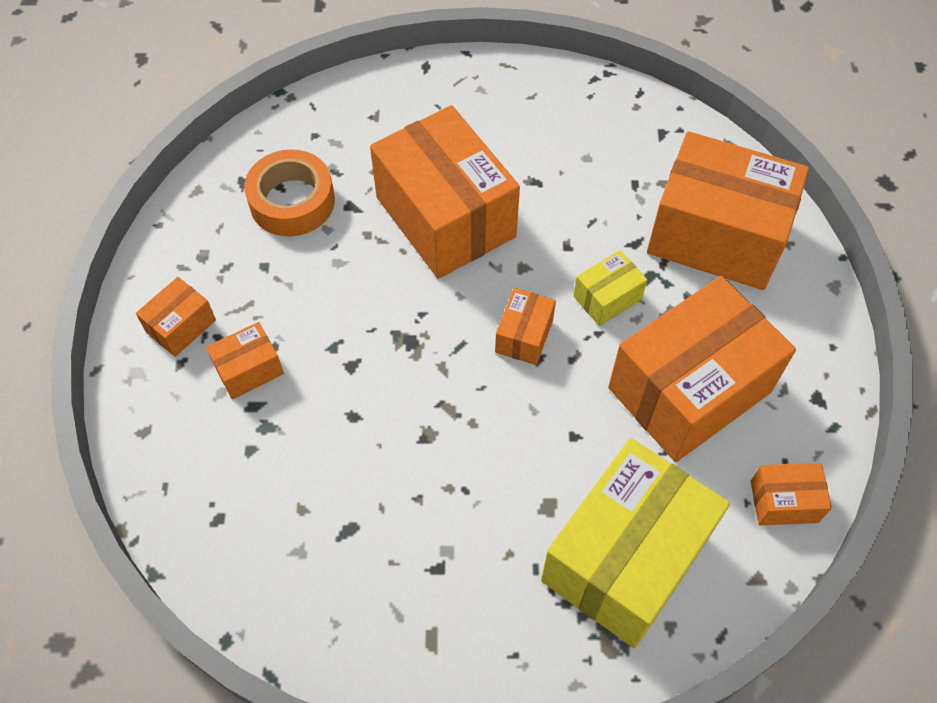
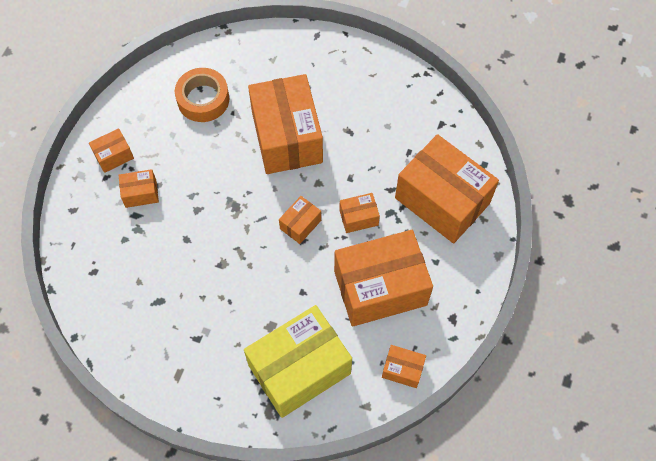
camera: 20 degrees right, 5 degrees up
(607, 298) = (358, 217): yellow box -> orange box

